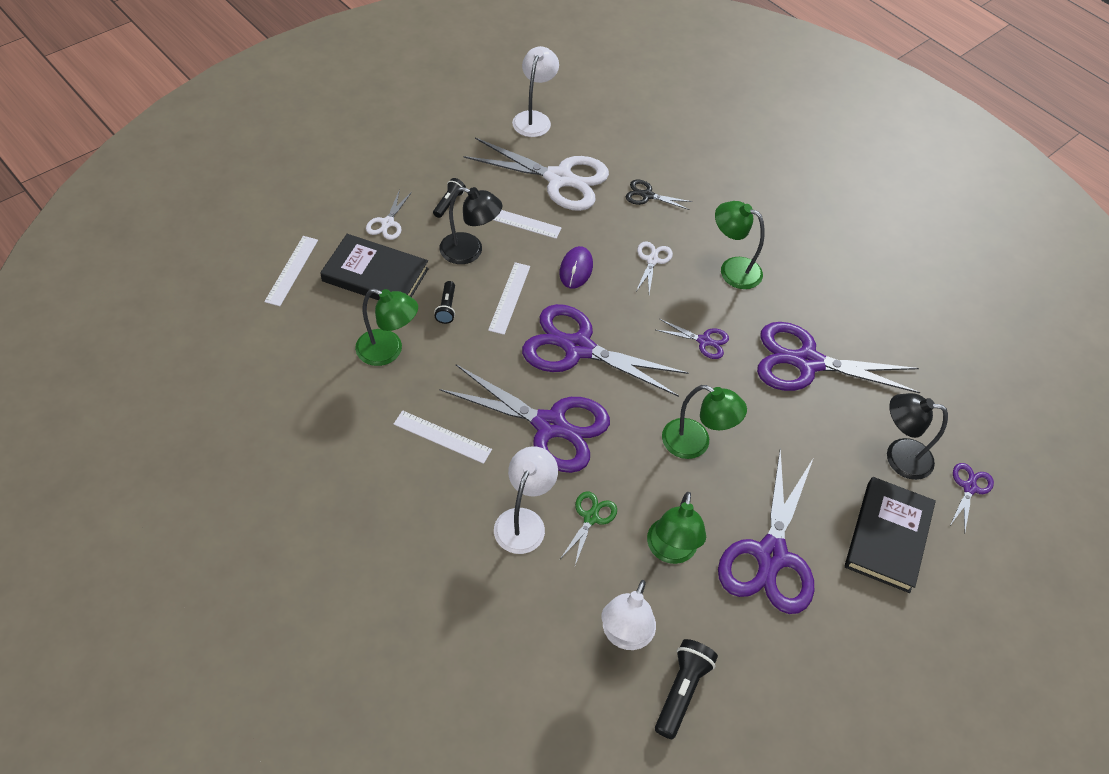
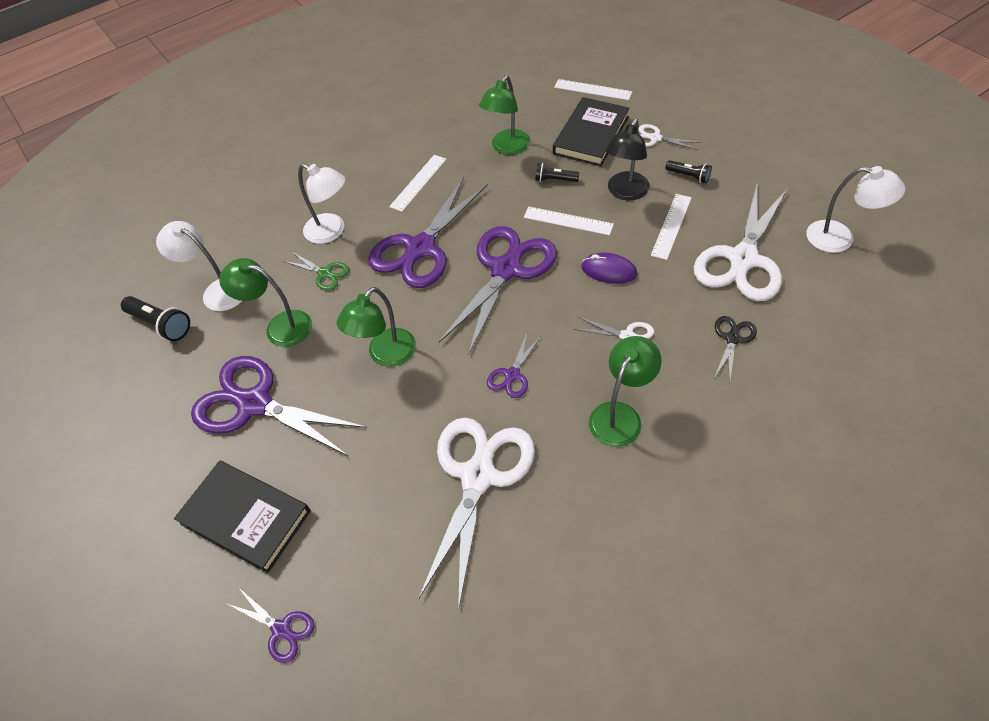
camera: 105 degrees right, 0 degrees up
(806, 362) = (478, 476): purple scissors -> white scissors
(899, 456) = (337, 553): black lamp -> none

